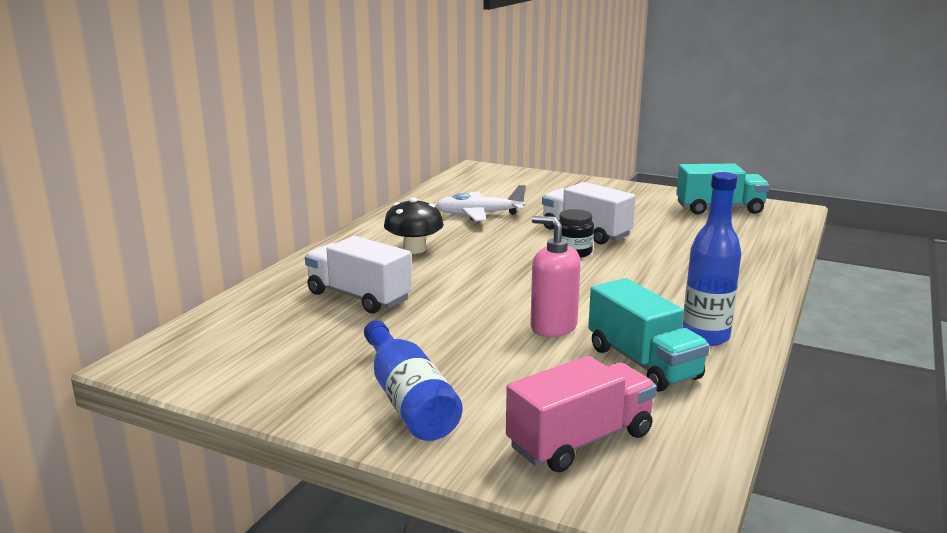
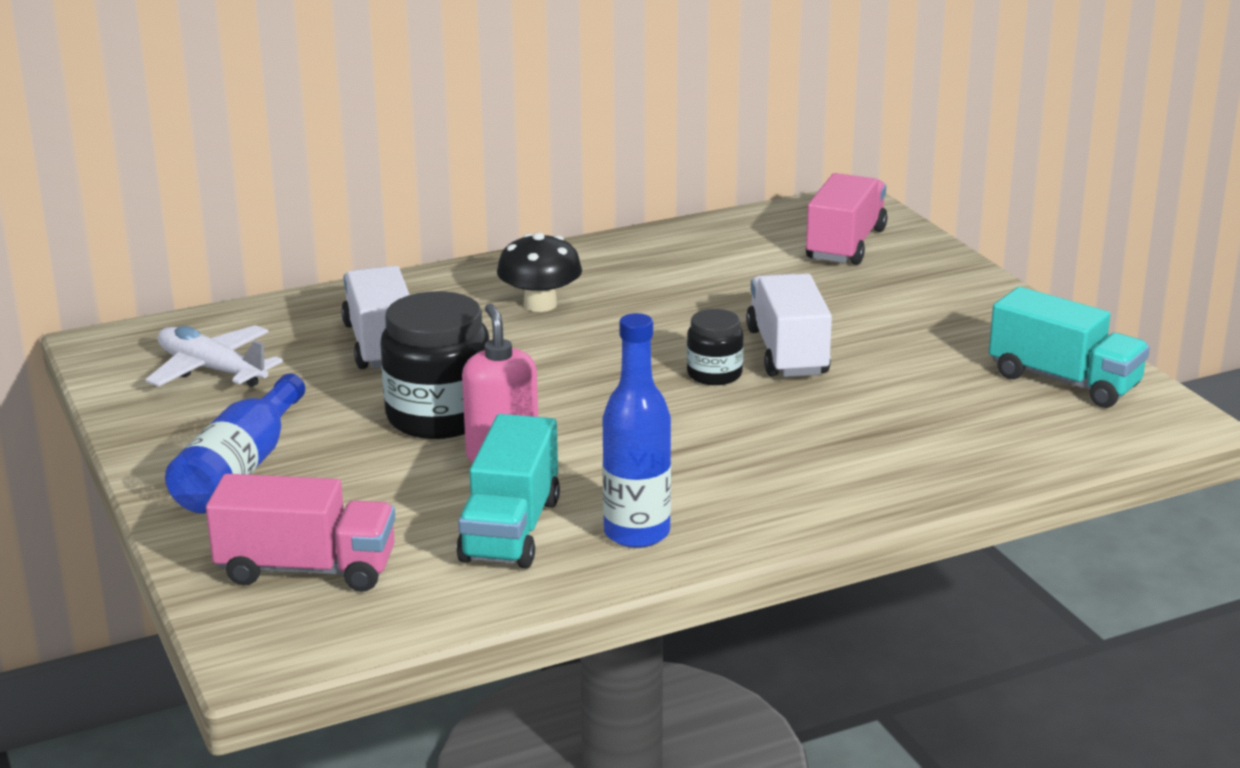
camera: 40 degrees right, 5 degrees up
(475, 321) = (439, 417): none -> black jar
(479, 214) = (706, 280): white plane -> white plane (211, 370)
(512, 184) = (845, 244): none -> pink truck

